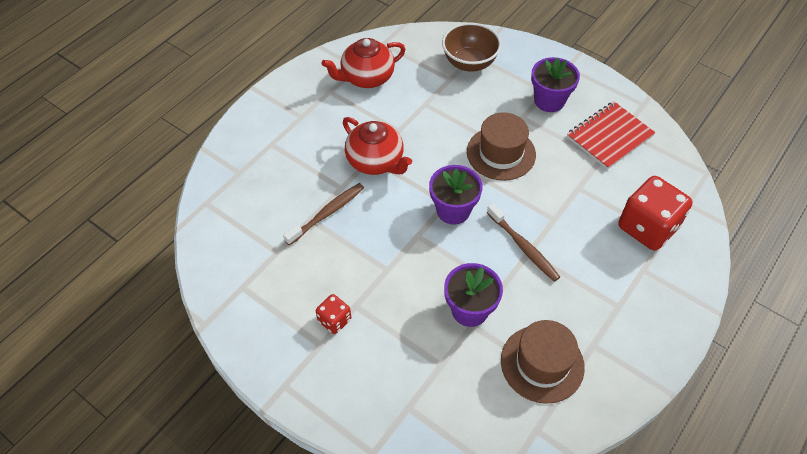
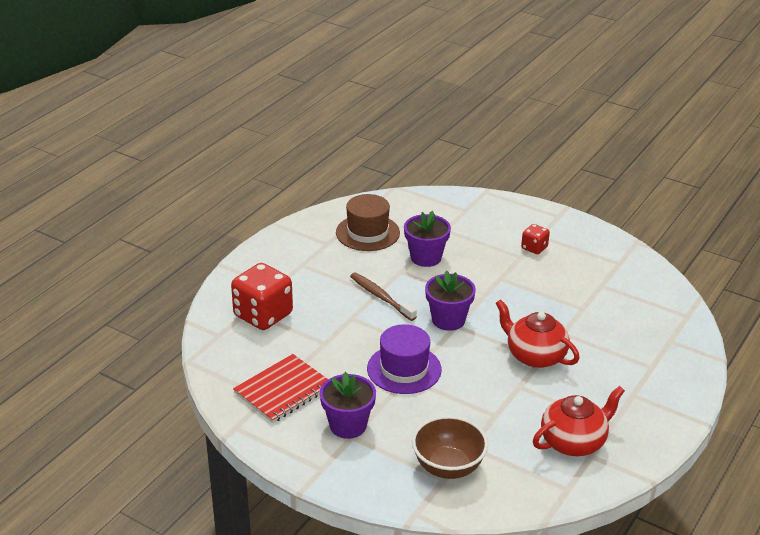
camera: 175 degrees right, 20 degrees down
(327, 213) = (568, 312): brown toothbrush -> none
(501, 153) = (404, 369): brown hat -> purple hat

